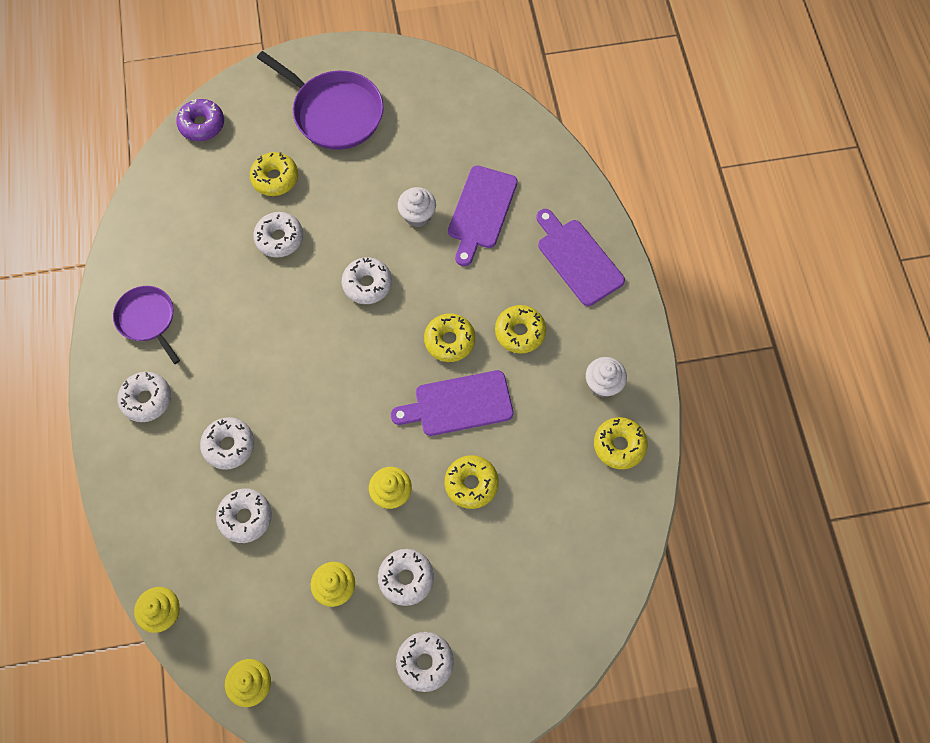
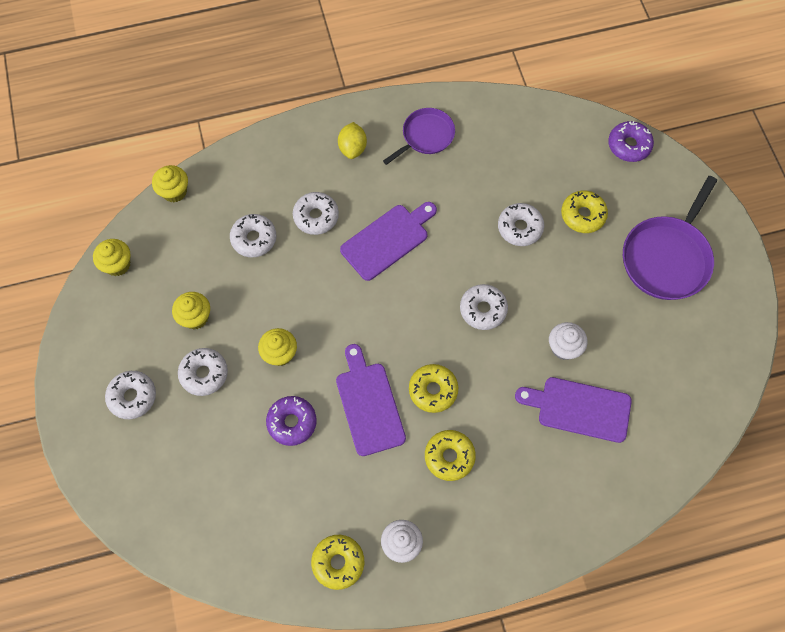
camera: 85 degrees right, 0 degrees up
(147, 399) = (352, 148): white donut -> yellow lemon
(471, 484) = (292, 422): yellow donut -> purple donut
(578, 259) = (539, 511): purple cutting board -> purple cutting board (387, 240)

